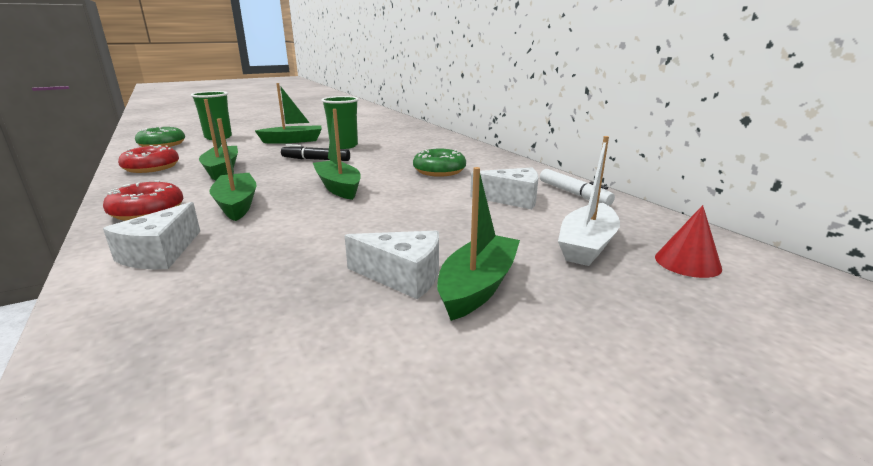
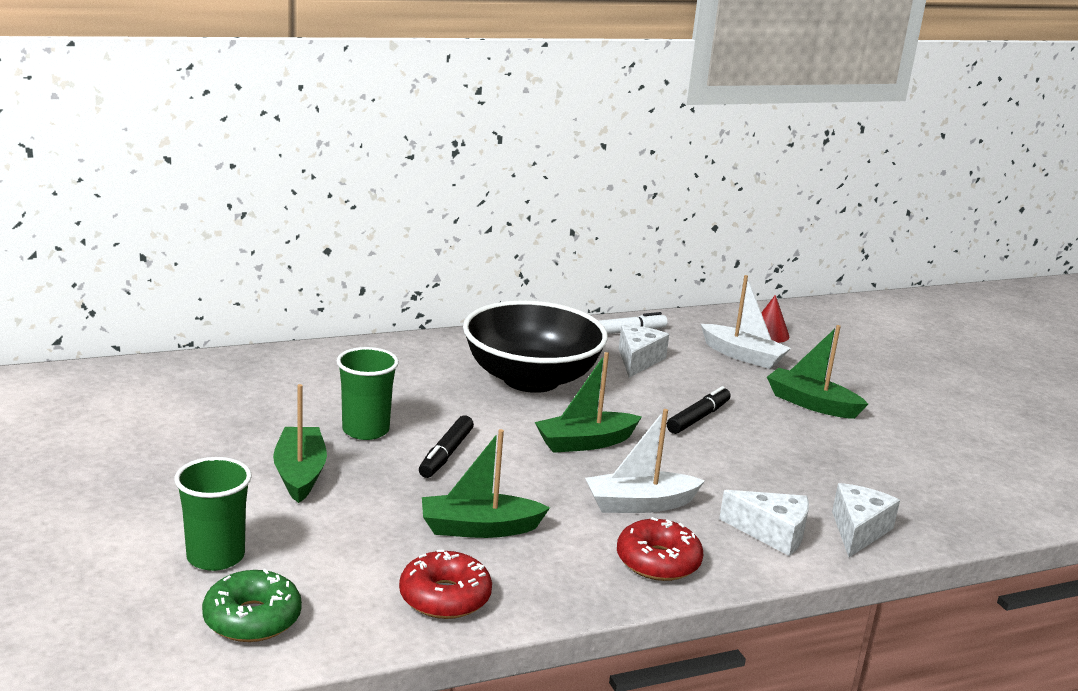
camera: 85 degrees left, 0 degrees up
(237, 205) = (640, 504): green boat -> white boat
(400, 223) = (698, 418): none -> black marker
(403, 276) = (801, 427): white cheese -> white cheese (858, 530)
(439, 171) = (531, 379): green donut -> black bowl

